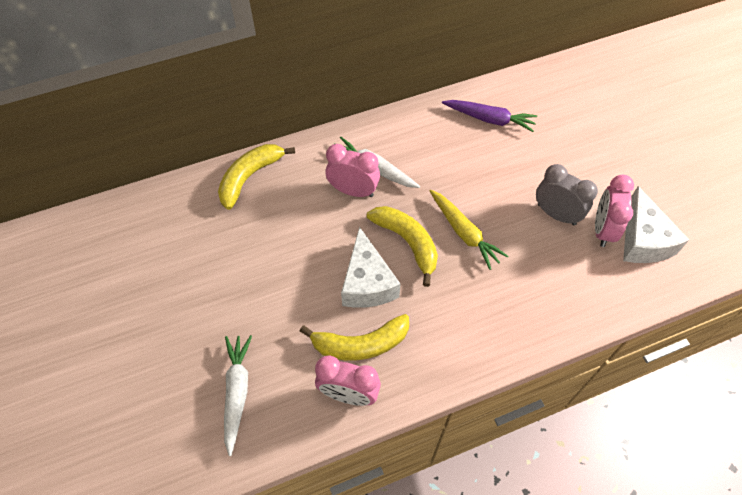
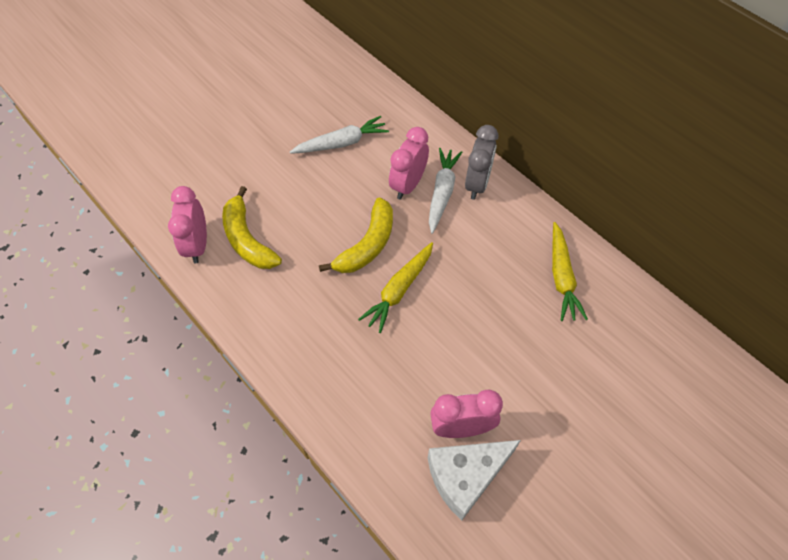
camera: 70 degrees right, 0 degrees up
(237, 392) = (180, 169): white carrot -> white carrot (341, 143)
(249, 177) = (388, 106): yellow banana -> none
(353, 191) = (408, 185): pink clock -> pink clock turned 150 degrees counterclockwise
(367, 283) = (311, 226): white cheese -> none
(489, 119) = (561, 277): purple carrot -> yellow carrot
(556, 214) = (461, 374): grey clock -> grey clock (477, 184)

